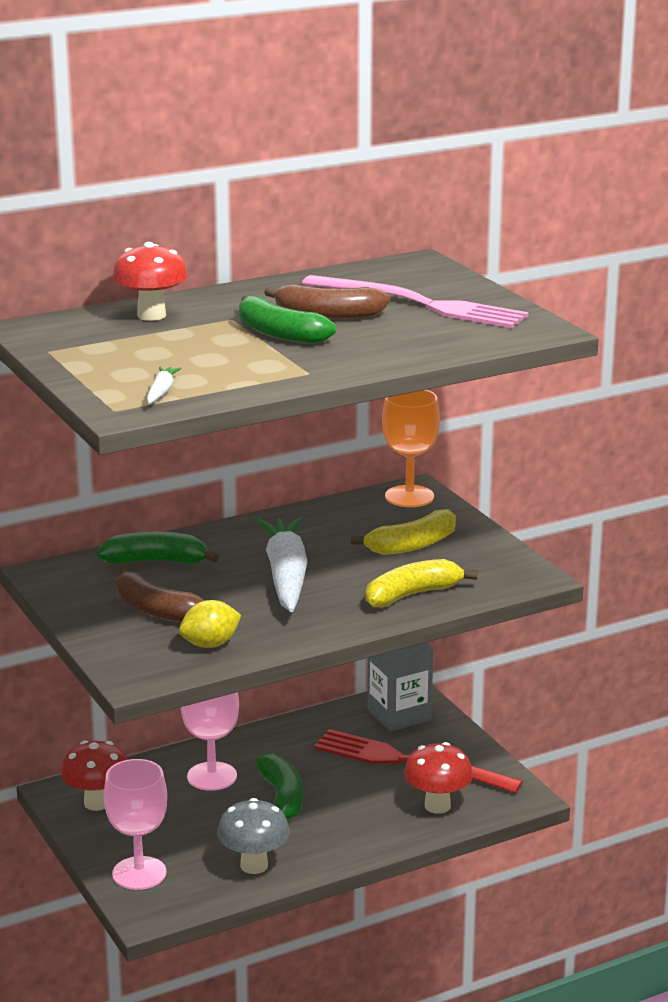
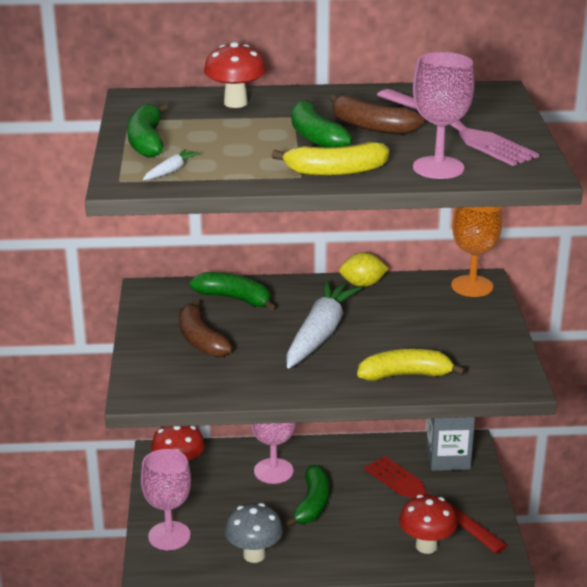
camera: 25 degrees right, 5 degrees up
(97, 368) = (147, 141): none -> green banana
(210, 644) = (216, 379): yellow lemon -> yellow lemon (362, 284)
(412, 545) = (440, 330): yellow banana -> yellow banana (335, 171)
(441, 342) = (438, 168): none -> pink goblet

